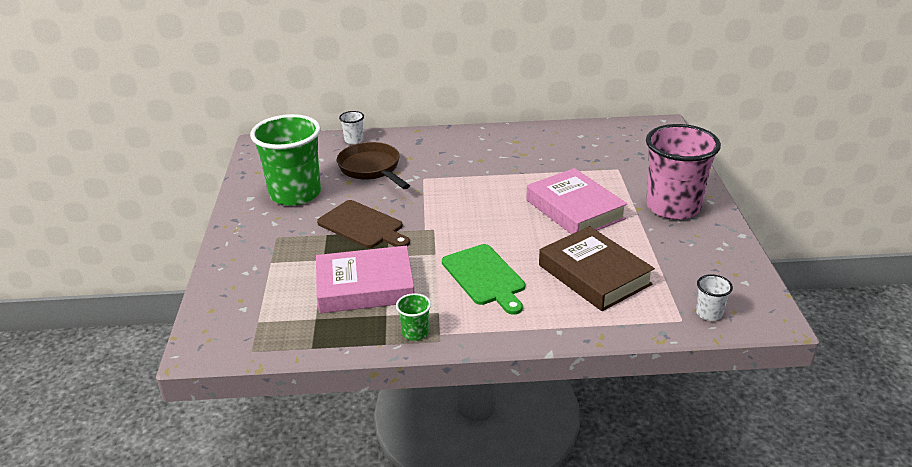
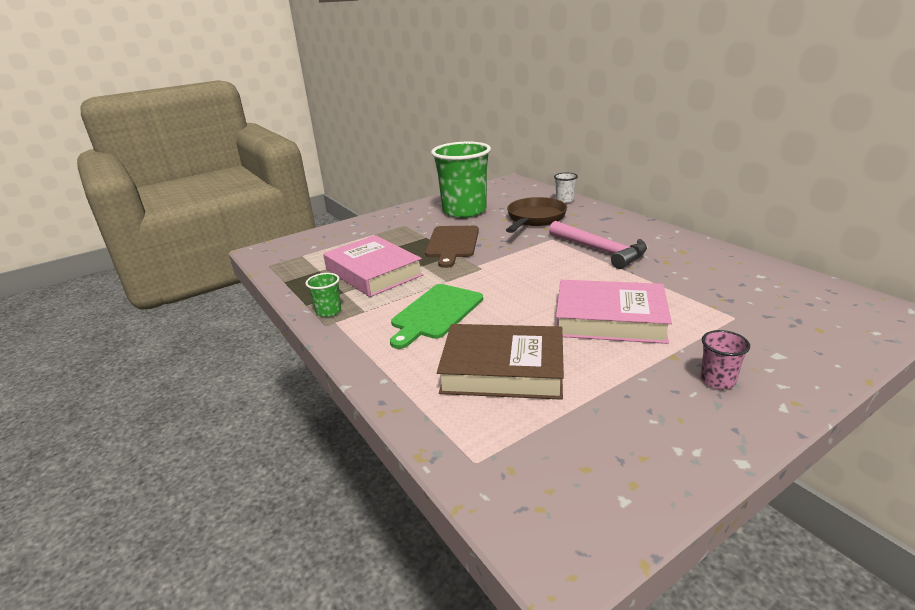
camera: 60 degrees right, 5 degrees down
(473, 168) = (600, 250): none -> pink hammer
(575, 209) = (610, 319): pink book -> pink book turned 75 degrees clockwise
(594, 275) = (503, 369): brown book -> brown book turned 75 degrees clockwise
(673, 207) = (717, 380): pink cup -> pink cup, size x0.41
(709, 313) = (512, 483): white cup -> none

